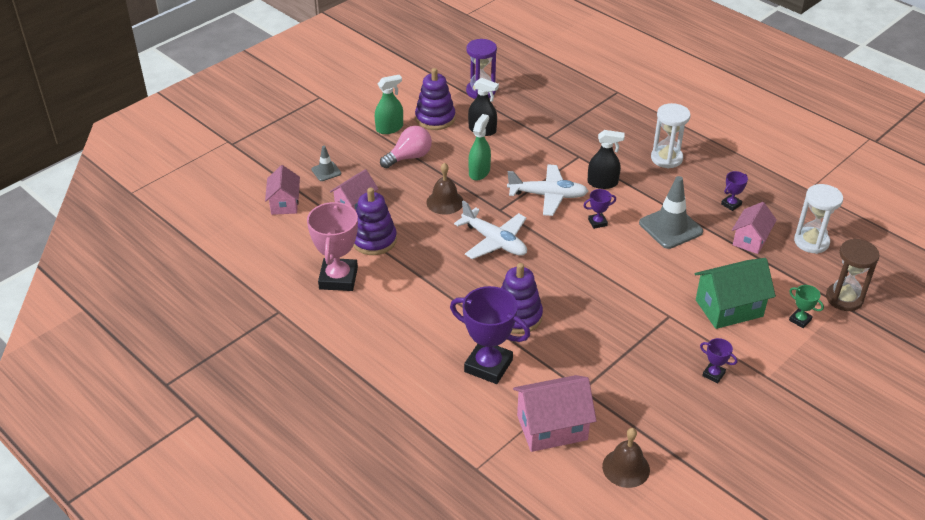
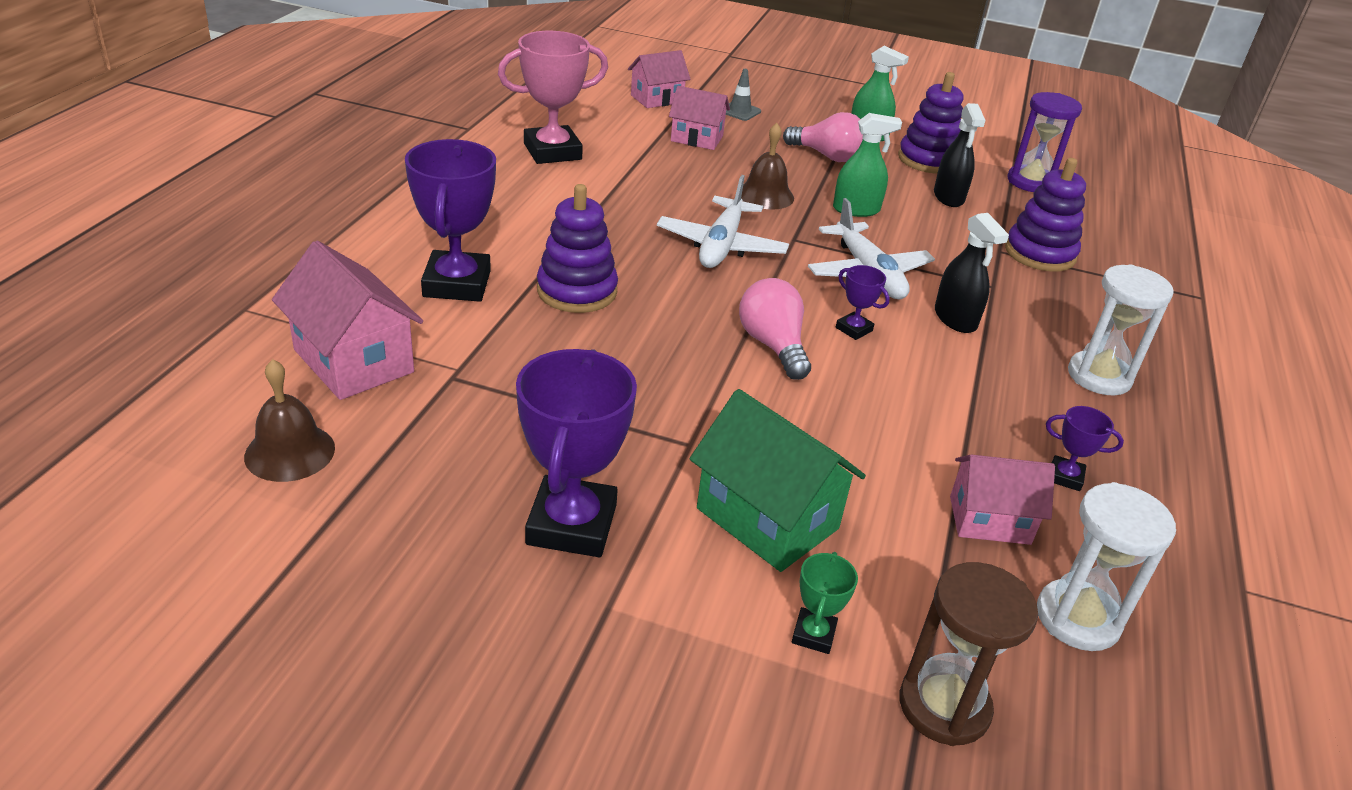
camera: 60 degrees right, 5 degrees down
(374, 240) = (642, 161): purple stacking toy -> purple stacking toy (1040, 253)
(600, 257) = (773, 345): none -> pink light bulb
(670, 227) = (921, 410): grey traffic cone -> none
(713, 374) = (571, 524): purple trophy -> purple trophy, size x2.16

